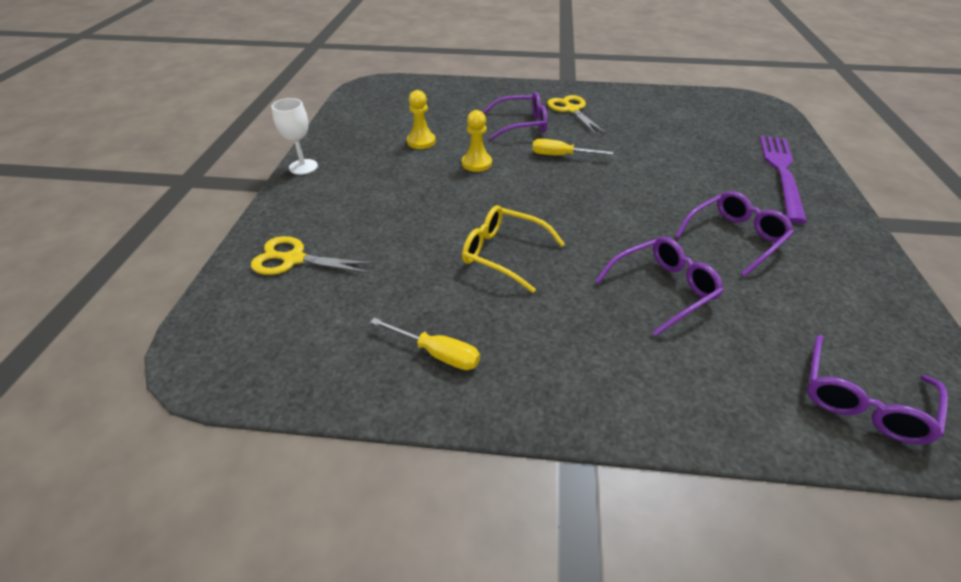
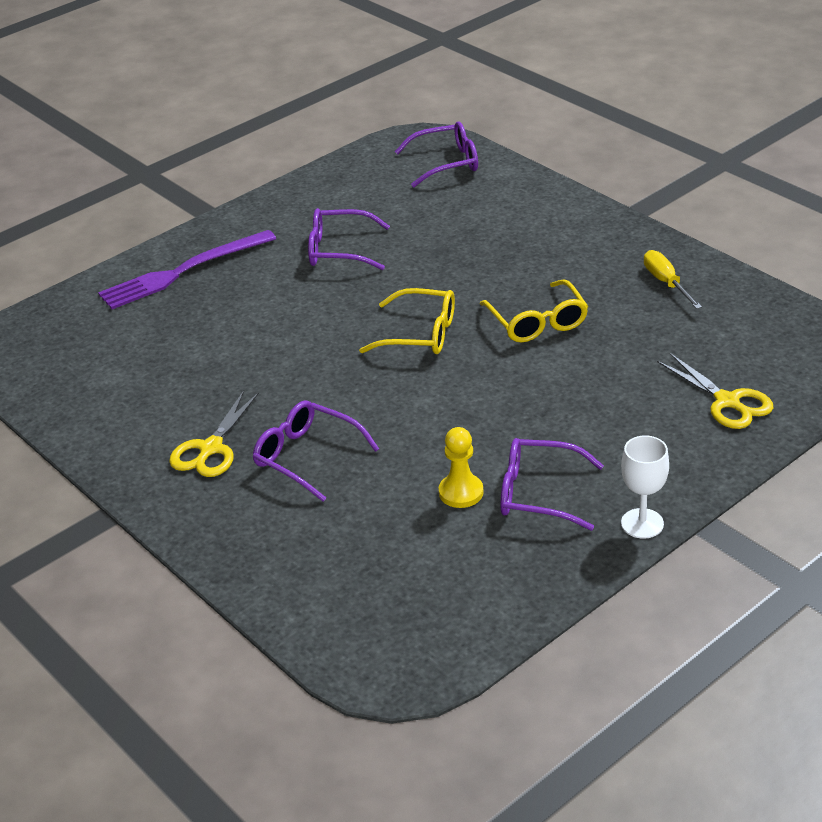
camera: 135 degrees left, 5 degrees down
(476, 163) = (439, 425): yellow pawn -> none
(561, 156) = (338, 389): yellow screwdriver -> none
(568, 206) = (421, 334): none -> yellow glasses
(663, 289) = (455, 247): purple glasses -> purple glasses (537, 493)

